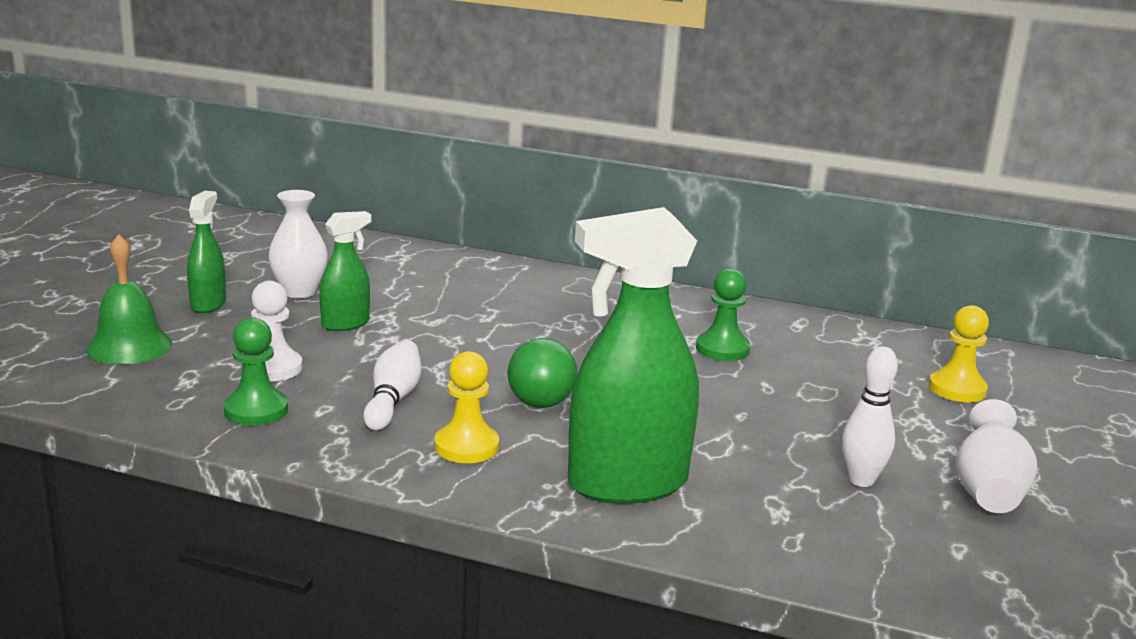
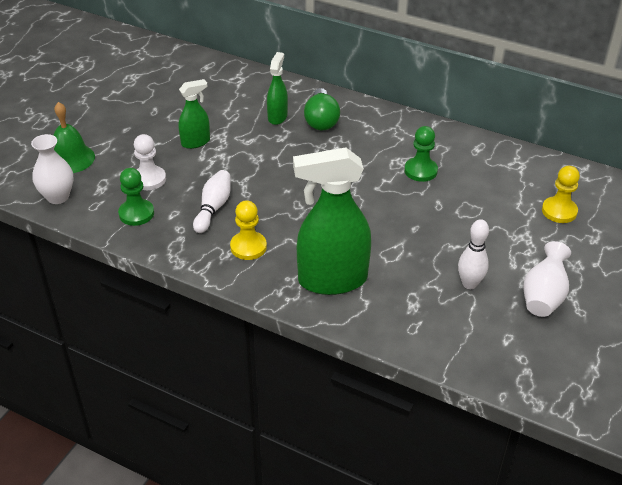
camera: 10 degrees right, 20 degrees up
(208, 304) = (118, 123): green spray bottle -> green spray bottle (277, 117)
(299, 292) = (172, 112): white vase -> white vase (58, 197)
(537, 394) = (297, 206): green light bulb -> green light bulb (321, 120)

